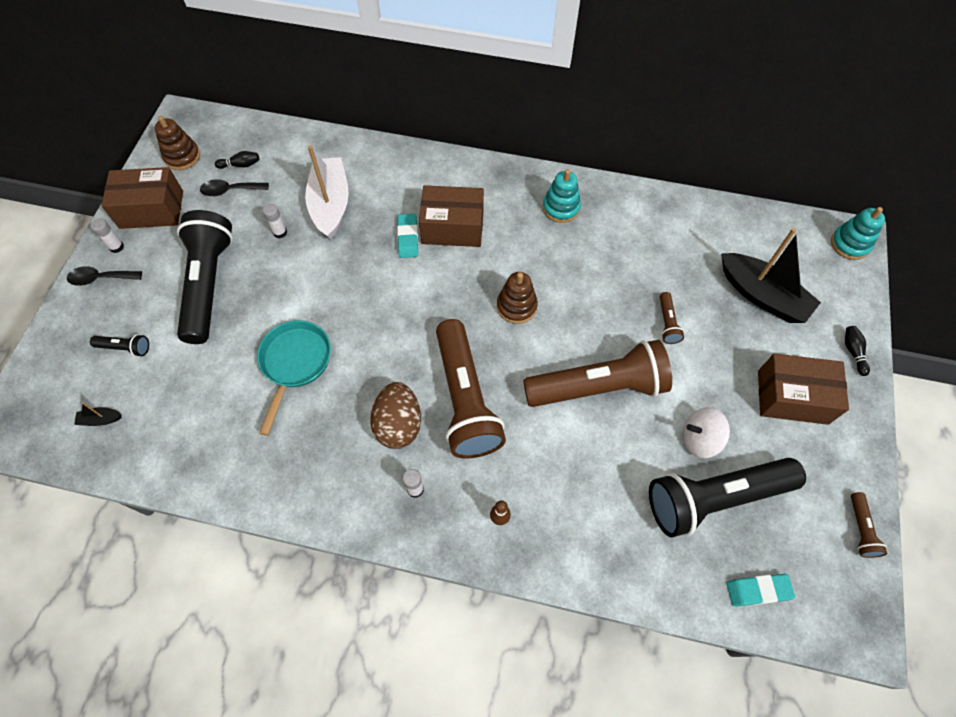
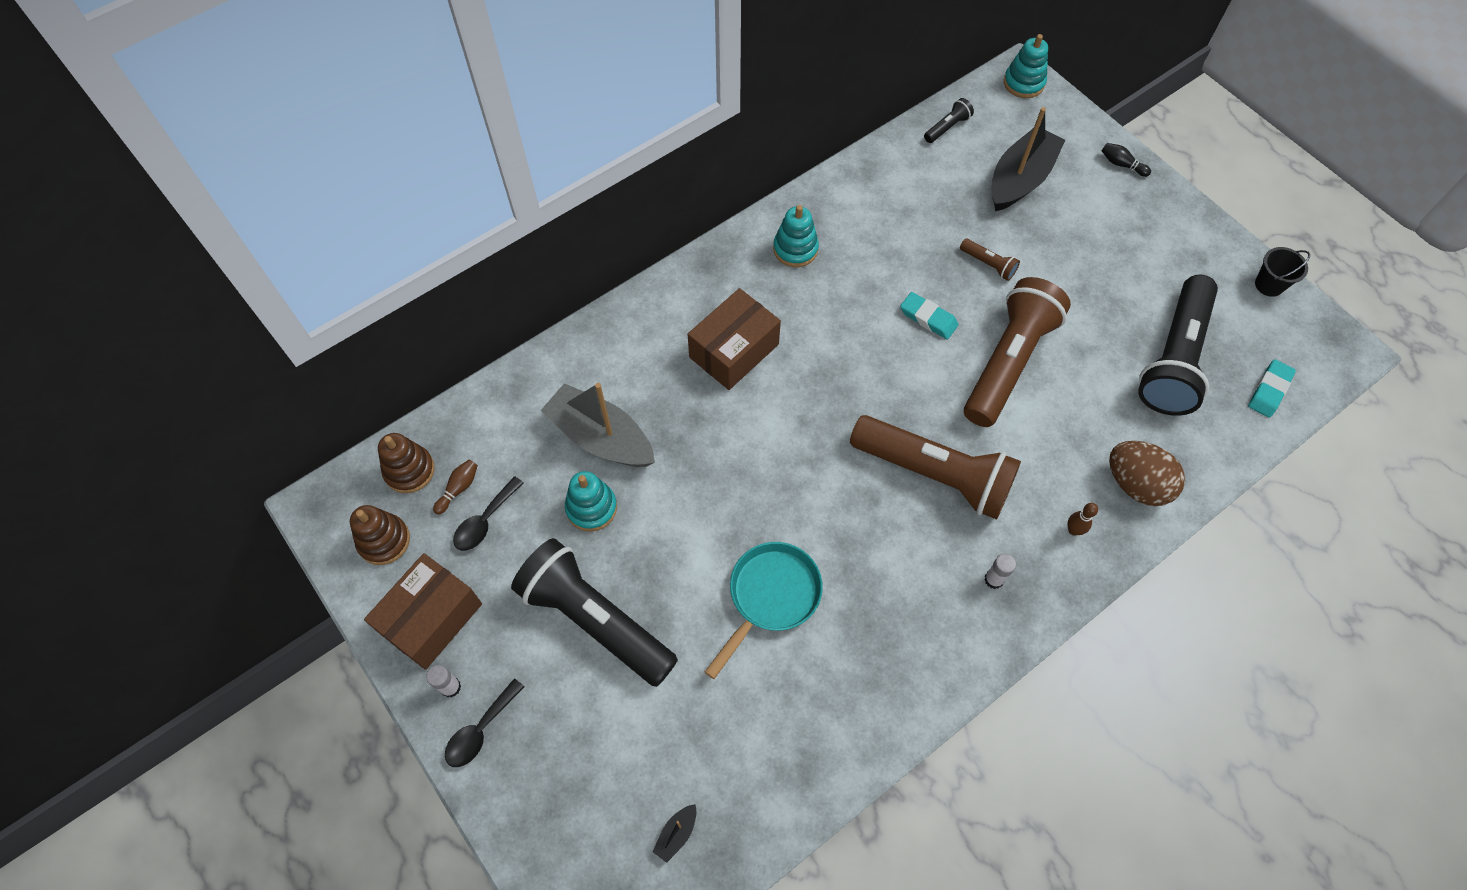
camera: 50 degrees left, 0 degrees up
(125, 348) = (603, 756): black flashlight -> black flashlight (947, 127)
(240, 165) = (459, 488): black bowling pin -> brown bowling pin
(280, 232) = (591, 508): white glue stick -> turquoise stacking toy
(295, 364) = (770, 597): turquoise pan -> turquoise pan turned 75 degrees clockwise
(330, 204) = (601, 437): white boat -> grey boat
(398, 424) = (915, 548): brown egg -> brown egg (1136, 484)
(408, 238) = (710, 397): turquoise eraser -> turquoise eraser (928, 318)
(516, 306) = (871, 363): brown stacking toy -> brown stacking toy (409, 470)
(700, 439) = (1115, 327): white spinning top -> none
(762, 296) = (1020, 179): black boat -> black boat turned 45 degrees counterclockwise
(792, 397) = (1128, 236): brown box -> none
(860, 529) = (1269, 285): brown flashlight -> black bucket

